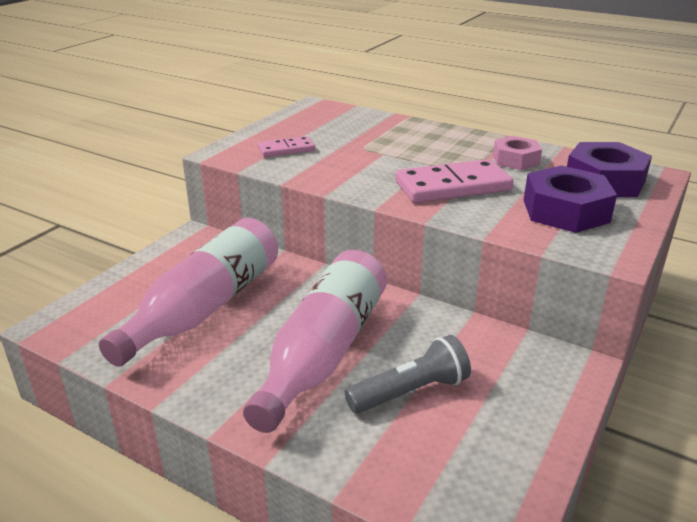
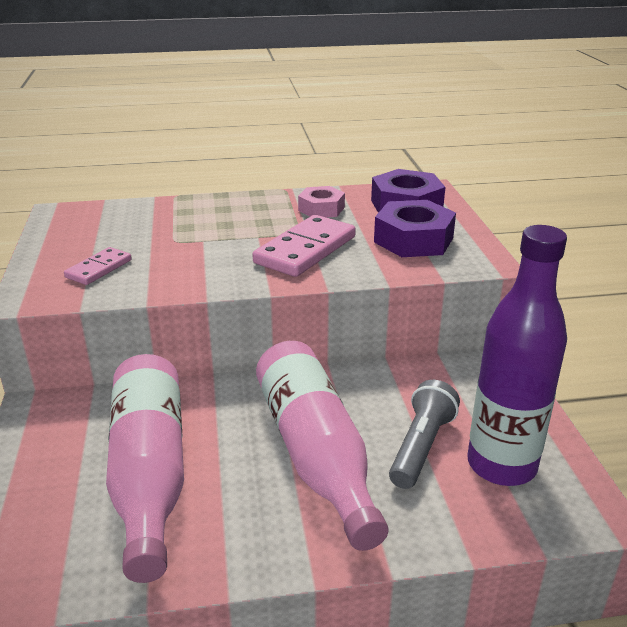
camera: 40 degrees left, 0 degrees up
(461, 444) = (501, 465): none -> purple bottle

